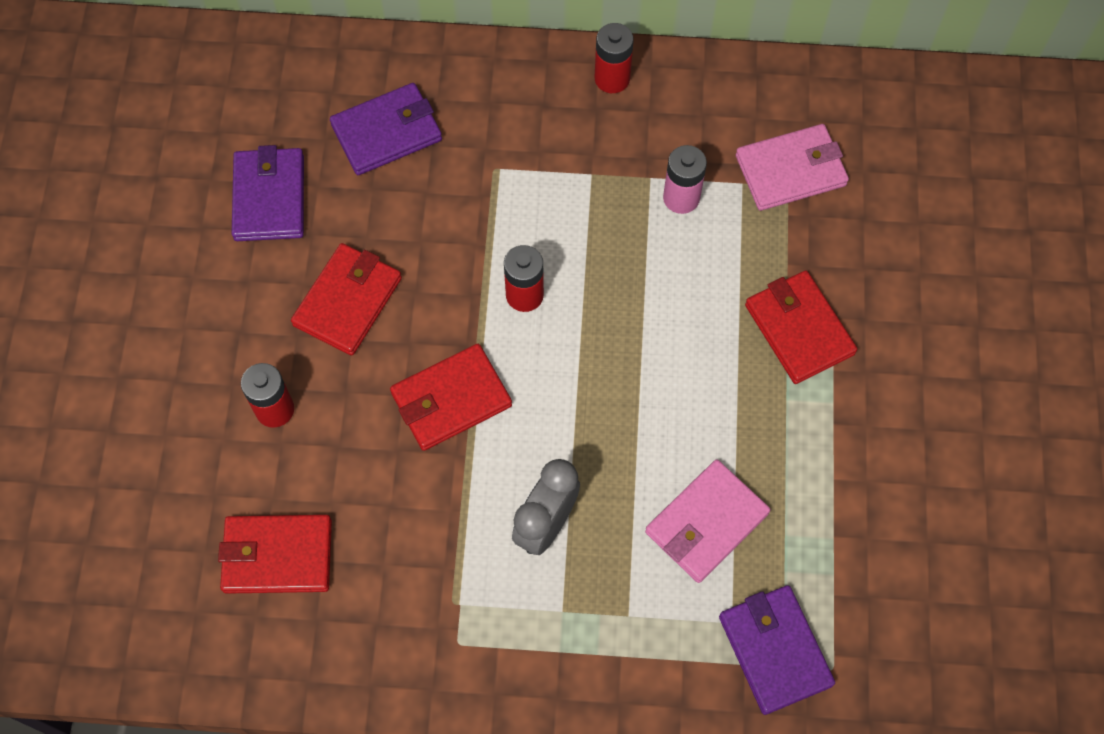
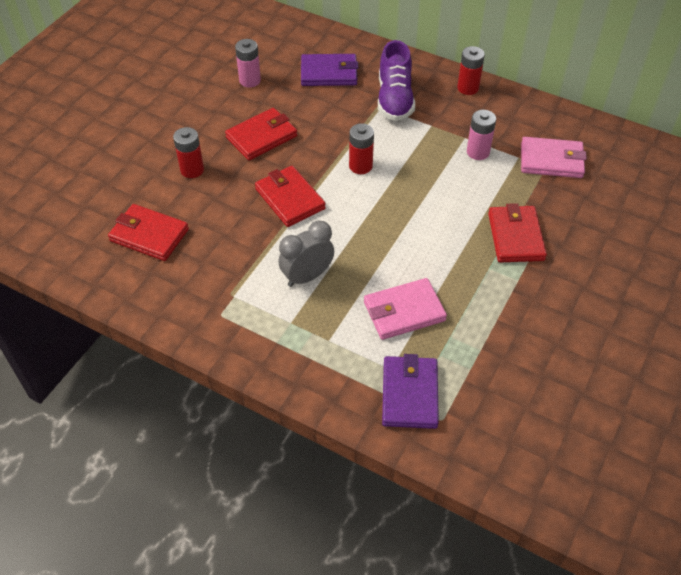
camera: 25 degrees right, 15 degrees down
(269, 197) = (250, 80): purple wallet -> pink battery
(451, 400) = (290, 199): red wallet -> red wallet turned 60 degrees clockwise
(513, 145) = (394, 99): none -> purple shoe

